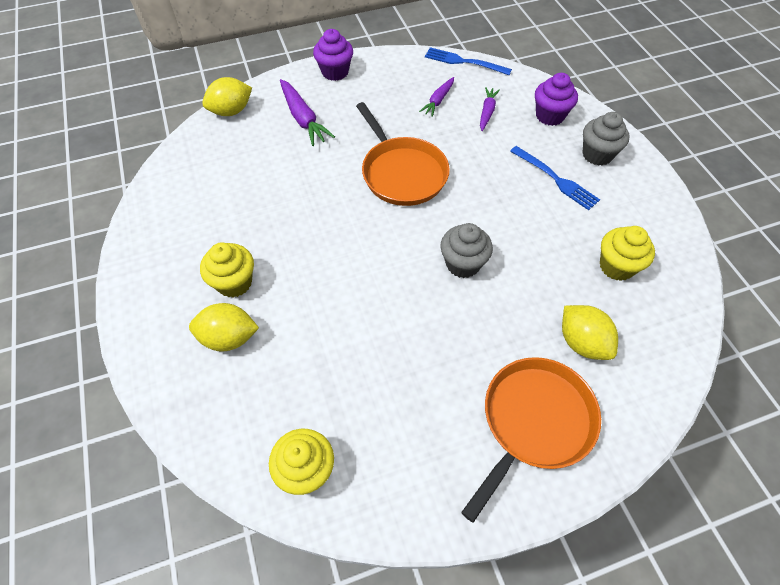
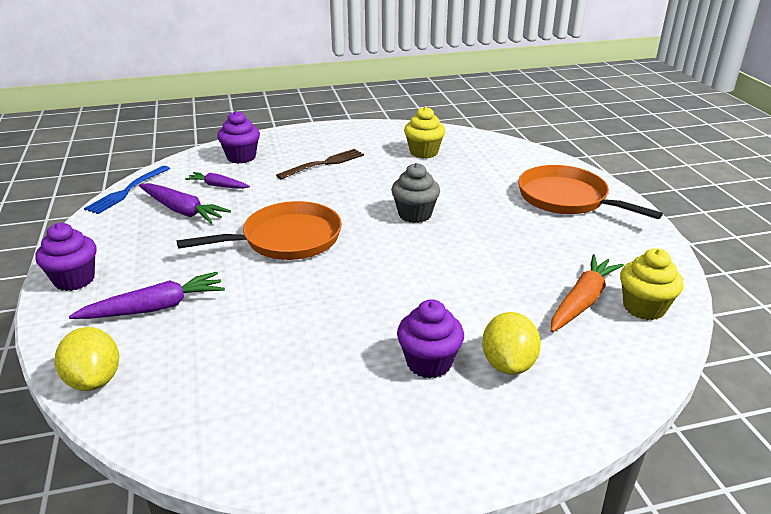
camera: 85 degrees left, 25 degrees down
(234, 282) = (429, 363): yellow cupcake -> purple cupcake
(316, 409) = (582, 301): none -> orange carrot
(438, 100) = (182, 211): purple carrot -> purple carrot, size x1.60
(555, 179) = (324, 164): blue fork -> brown fork
(582, 342) = (494, 173): yellow lemon -> none
(597, 154) = (301, 144): grey cupcake -> none

